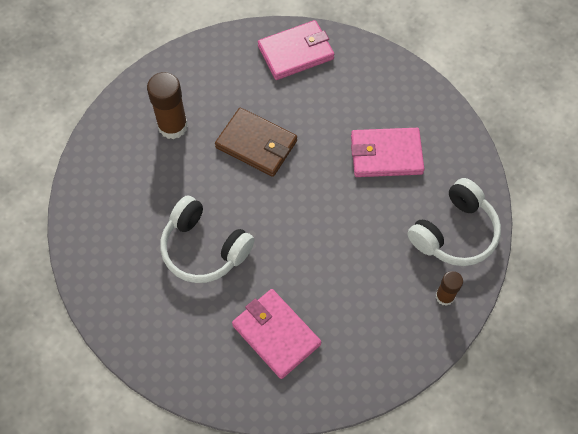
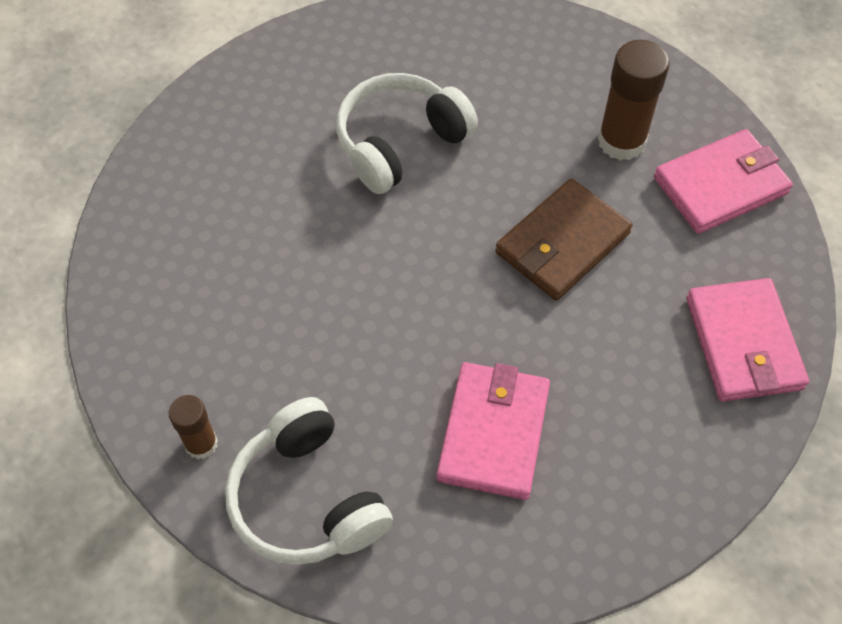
camera: 105 degrees right, 5 degrees down
(276, 334) = (236, 201): pink wallet -> pink wallet (720, 185)

